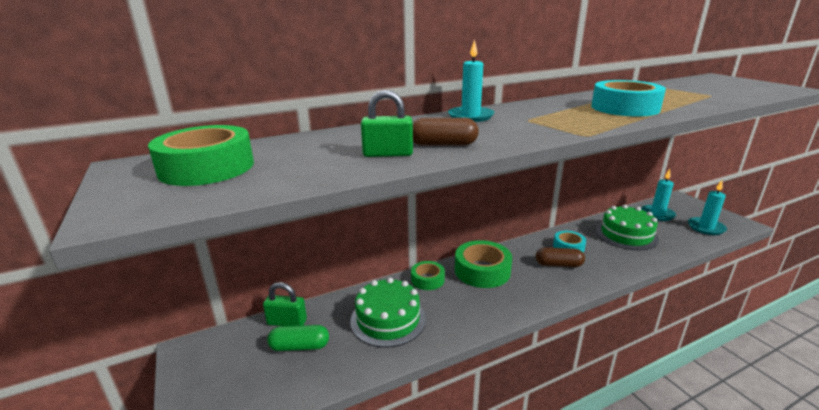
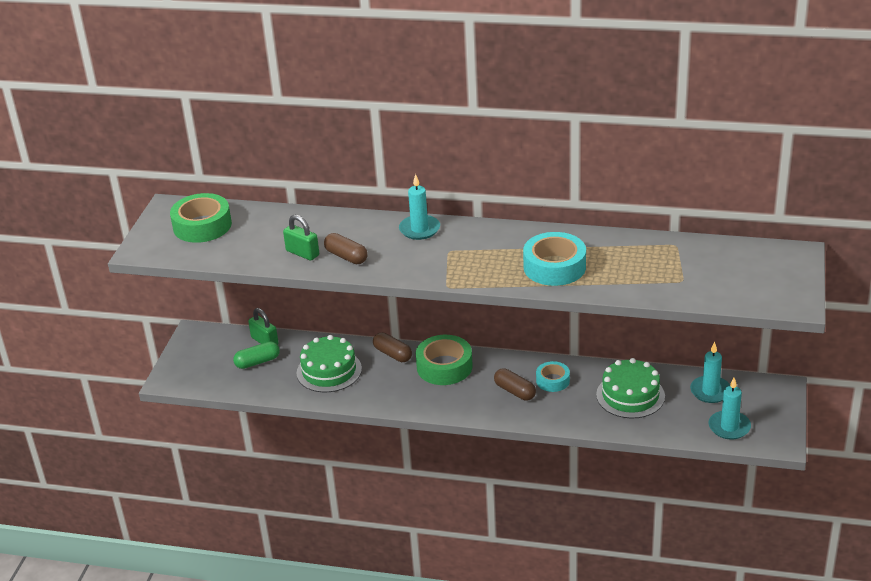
camera: 40 degrees right, 10 degrees up
(300, 346) = (257, 362): green capsule -> green capsule turned 60 degrees counterclockwise
(427, 280) = (393, 354): green tape -> brown capsule

